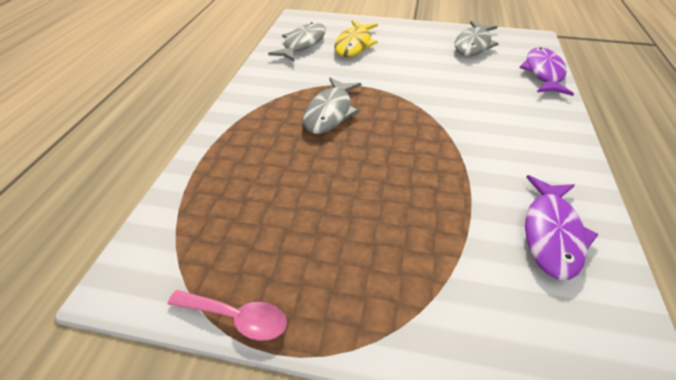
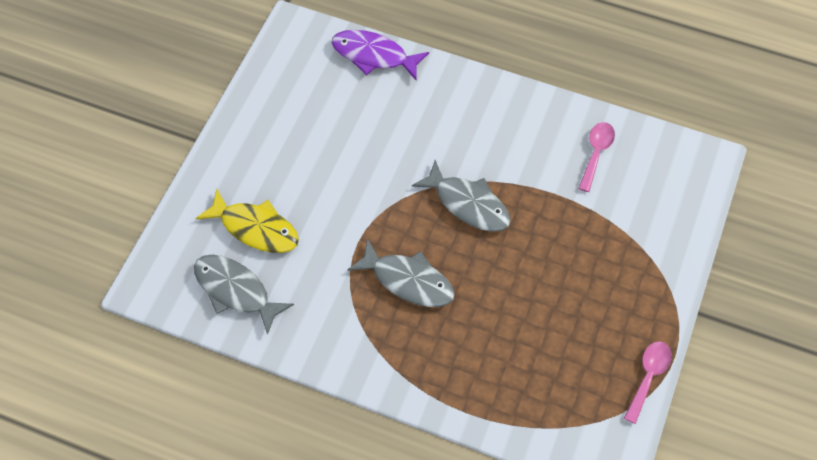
camera: 80 degrees left, 15 degrees up
(473, 45) = (292, 97): grey fish -> grey fish (468, 204)
(551, 234) = (596, 153): purple fish -> pink spoon

